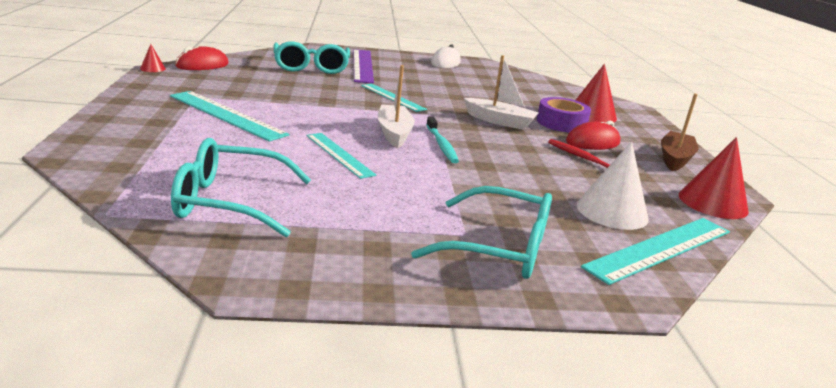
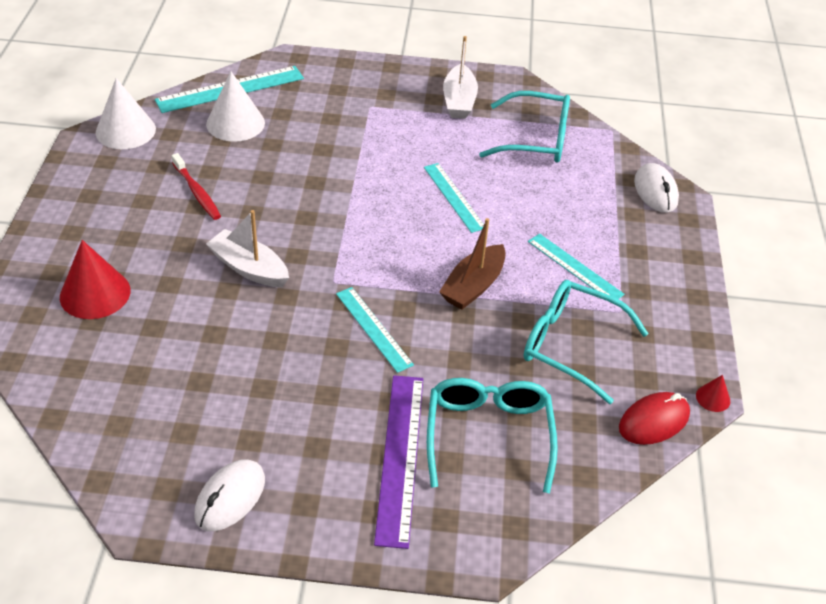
camera: 170 degrees left, 20 degrees up
(97, 157) = (655, 191): none -> white mouse
(226, 115) = (575, 267): turquoise ruler -> turquoise ruler, size x0.65
(394, 133) = (392, 236): white boat -> white boat (459, 101)
(441, 145) = (346, 215): turquoise toothbrush -> none
(497, 247) = (352, 95): turquoise glasses -> turquoise glasses (572, 346)
(561, 123) = (163, 267): purple tape -> none
(592, 142) = (159, 224): red mouse -> none
(675, 159) = (84, 194): brown boat -> brown boat (473, 286)
(712, 203) = (125, 130): red cone -> white cone

